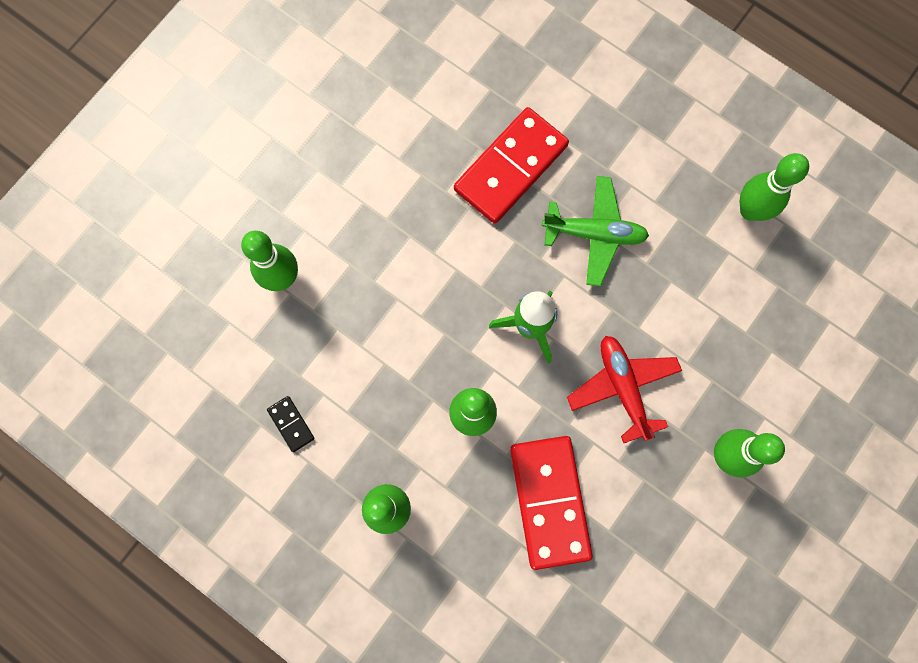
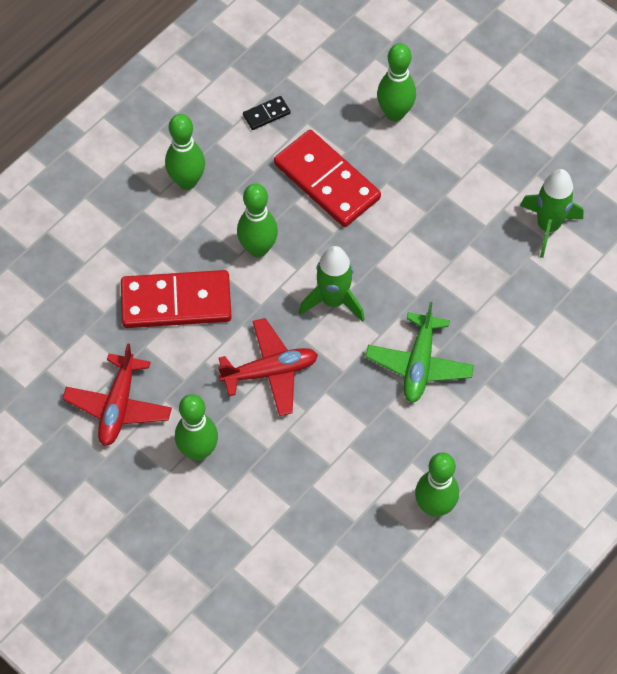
camera: 95 degrees right, 15 degrees down
(417, 112) = (548, 226): none -> green rocket
(510, 167) = (489, 299): red domino -> red domino (327, 181)
(686, 551) = (118, 406): none -> red plane

